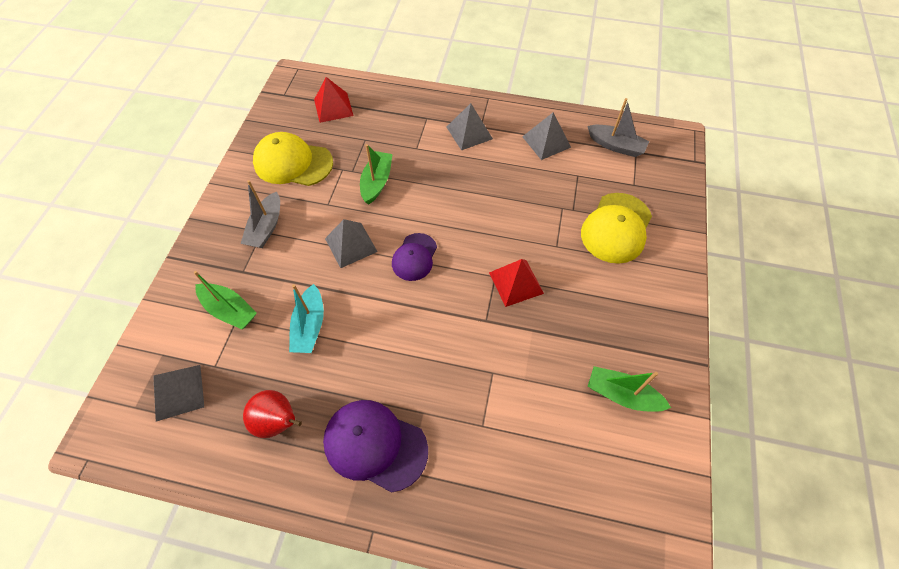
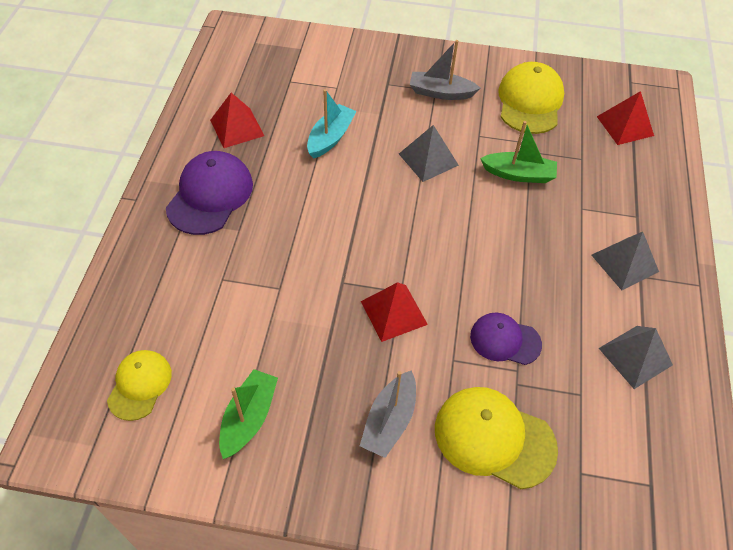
camera: 85 degrees right, 5 degrees down
(178, 392) = (266, 64): grey pyramid -> none
(229, 310) = (345, 81): green boat -> none
(278, 421) = (237, 128): red pear -> red pyramid
(310, 326) = (330, 138): turquoise boat -> turquoise boat turned 120 degrees clockwise
(414, 257) = (419, 214): purple cap -> purple cap (505, 340)
(601, 495) = (140, 385): none -> yellow cap
(616, 146) = (655, 454): grey boat -> grey boat (389, 420)

